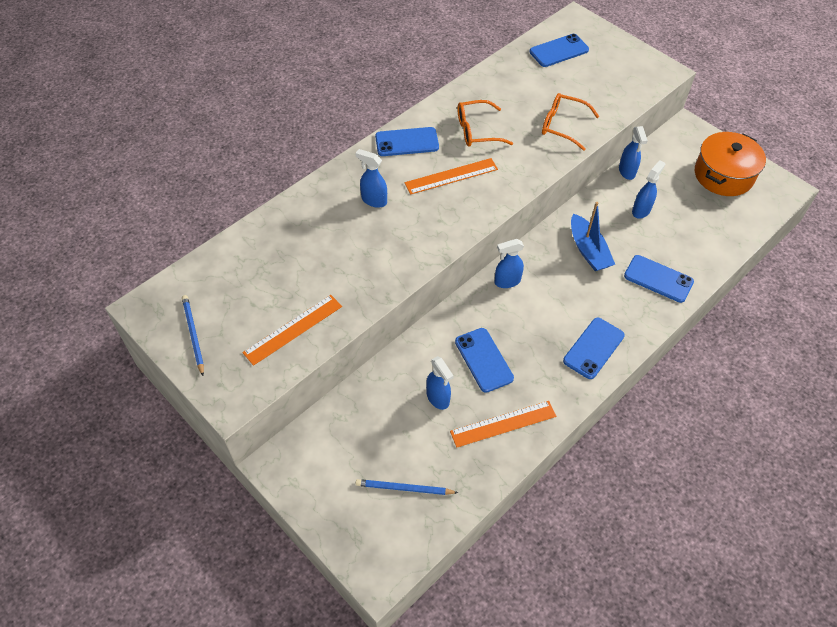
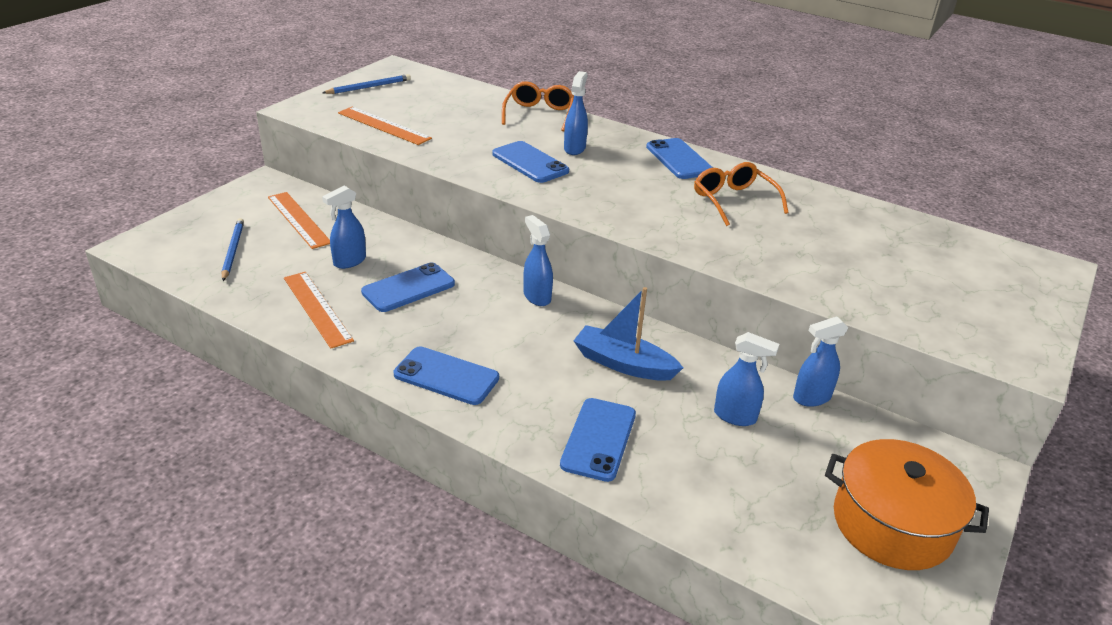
camera: 75 degrees right, 20 degrees down
(451, 176) = (641, 189): orange ruler -> orange ruler (298, 219)
(559, 51) = (959, 254): blue phone -> blue phone (530, 163)
(562, 125) = (797, 264): orange glasses -> orange glasses (539, 114)
(588, 250) = (623, 364): blue boat -> blue boat turned 60 degrees clockwise

